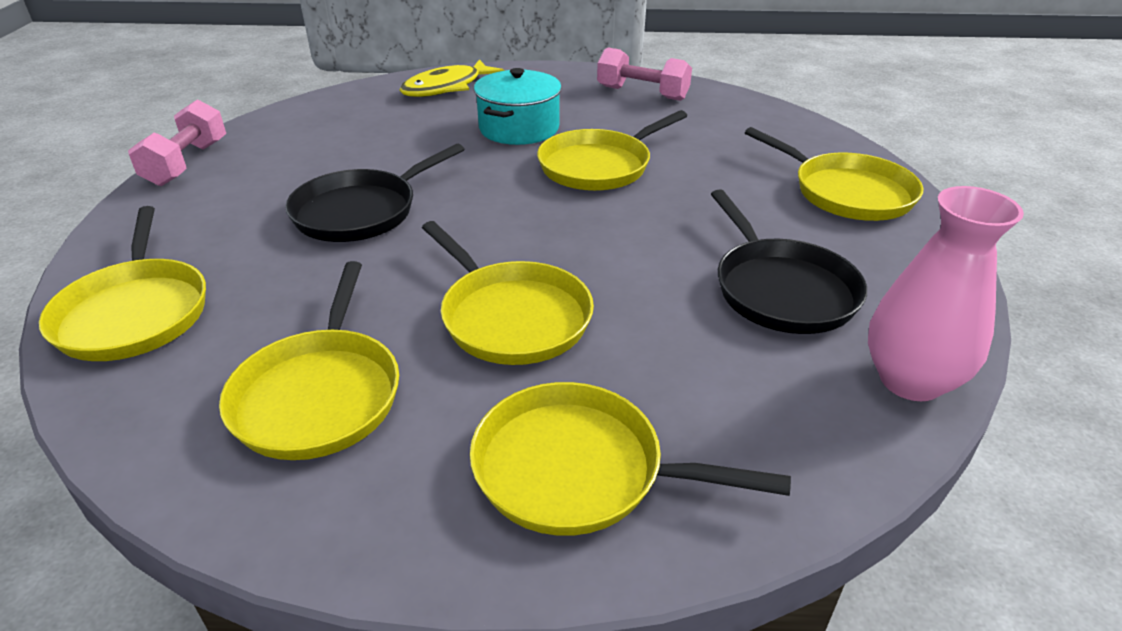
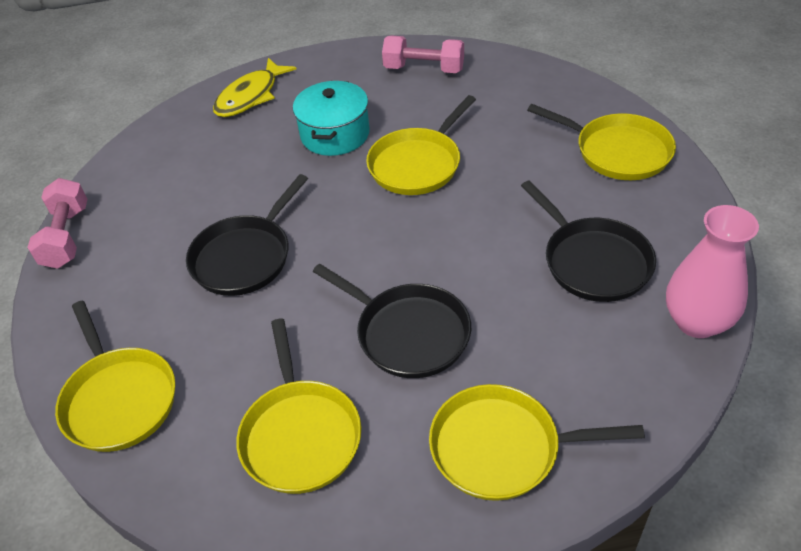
camera: 10 degrees left, 10 degrees up
(512, 317) = (408, 333): yellow pan -> black pan

